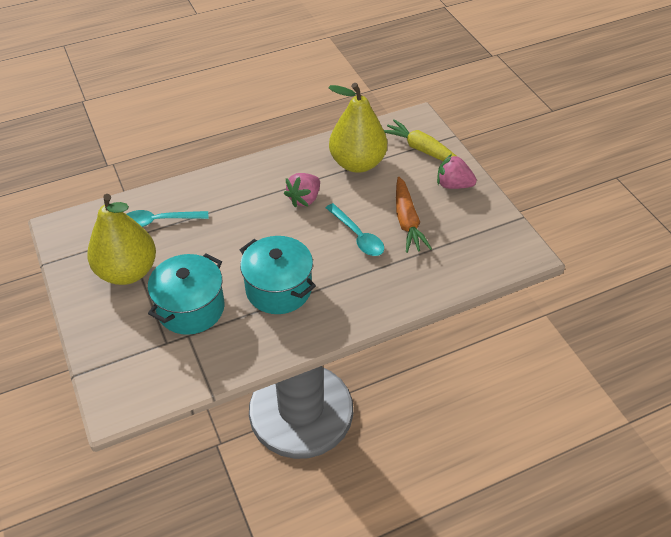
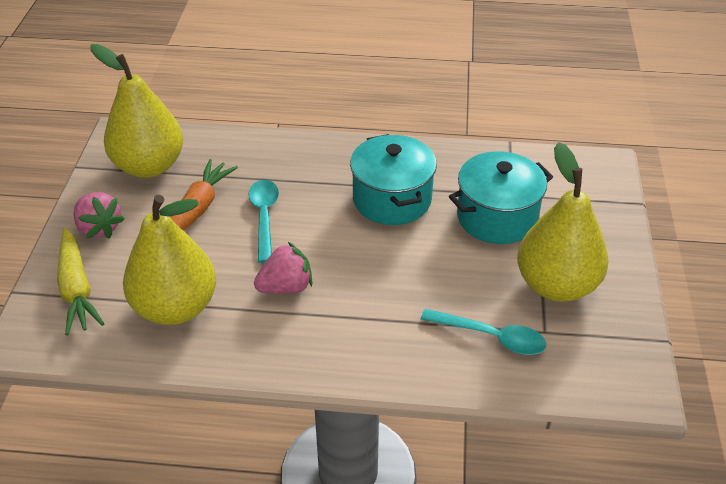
camera: 150 degrees left, 5 degrees down
(475, 238) = (149, 166): none -> yellow pear

